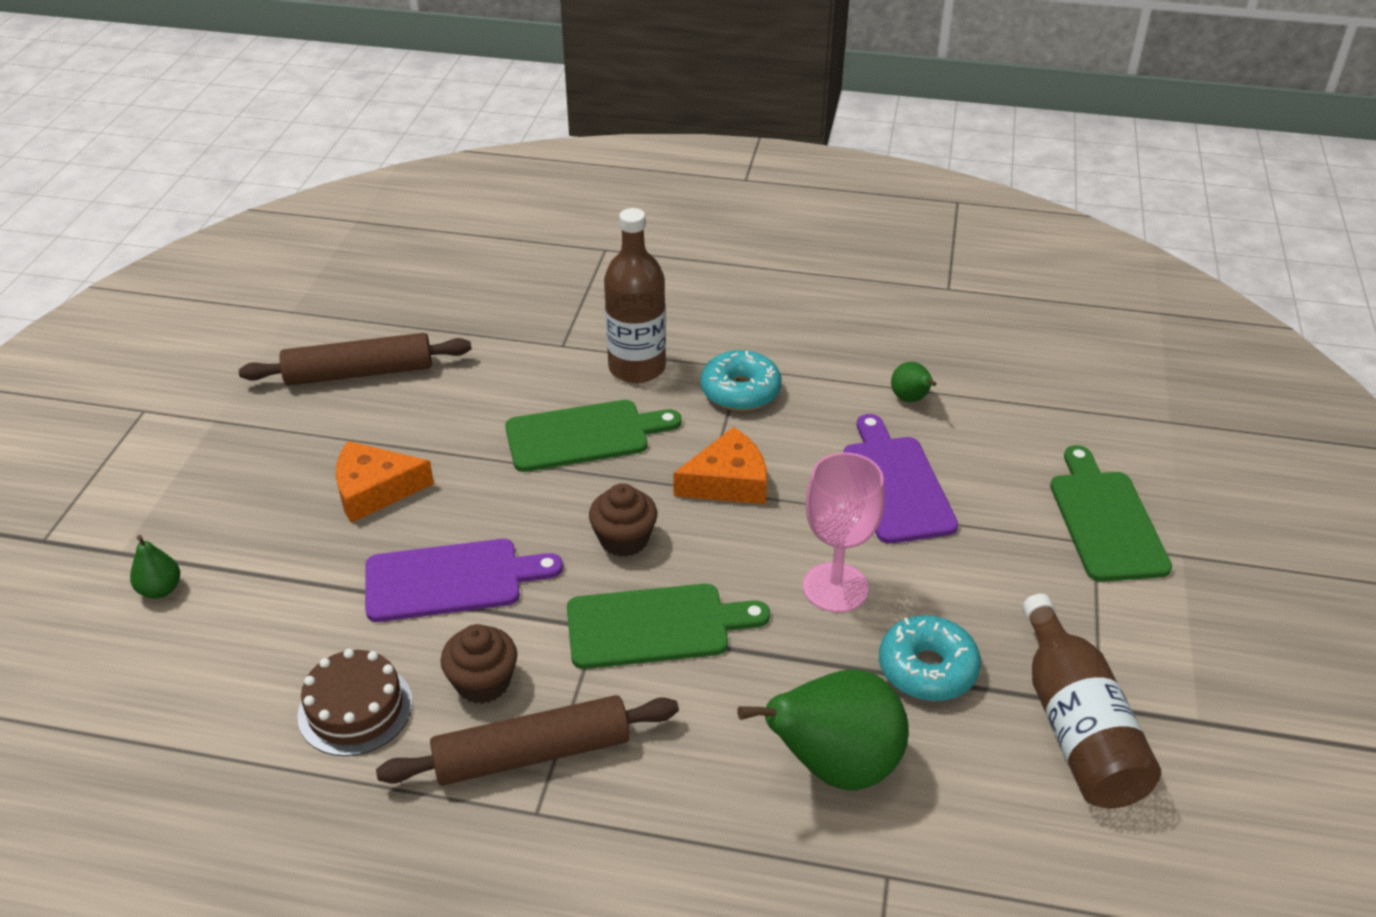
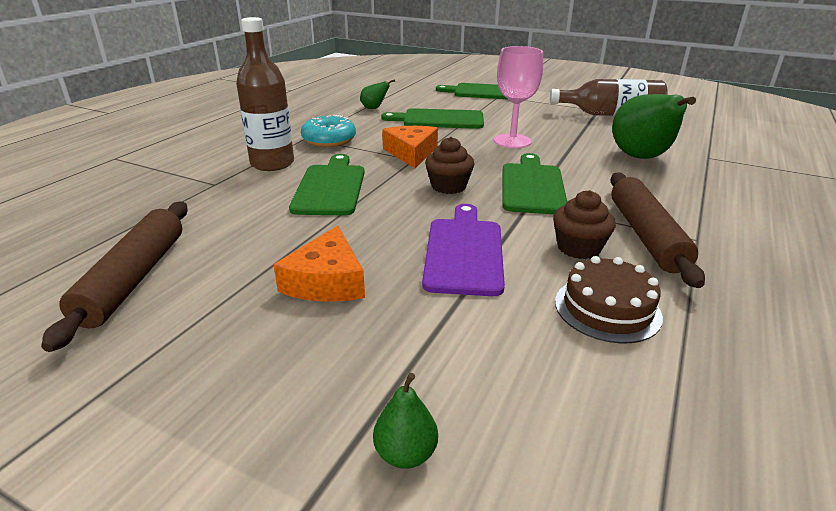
camera: 75 degrees left, 10 degrees down
(896, 484) = (439, 119): purple cutting board -> green cutting board
(927, 669) = (574, 132): turquoise donut -> none

